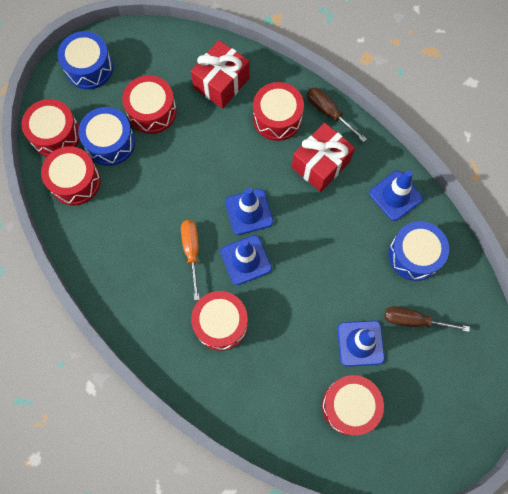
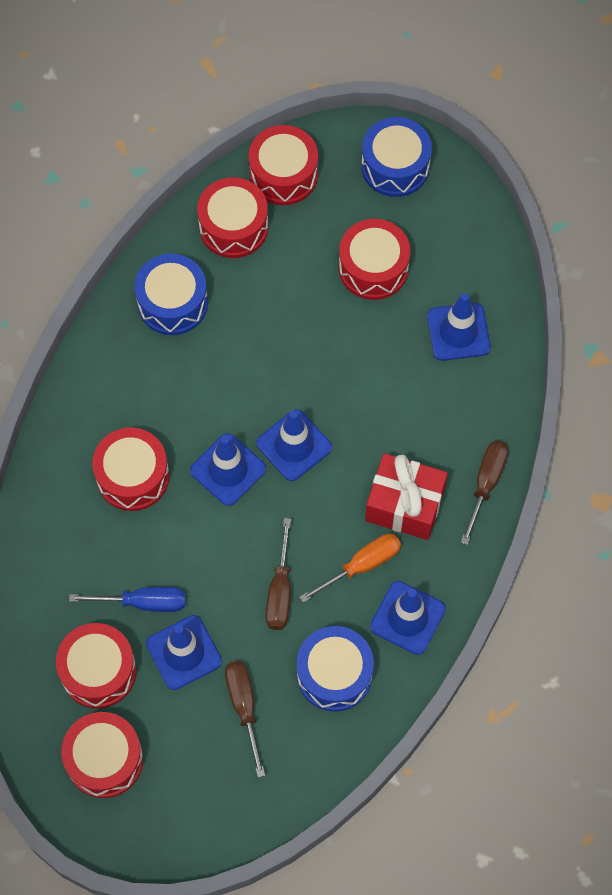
camera: 65 degrees right, 5 degrees down
(110, 142) = (305, 241): blue drum -> blue drum (172, 303)
(191, 251) = (208, 402): orange screwdriver -> orange screwdriver (362, 565)
(221, 83) = (458, 332): red gift -> blue traffic cone
(277, 118) = (443, 423): red drum -> red drum (104, 759)
(314, 354) = (144, 602): none -> blue screwdriver
(345, 264) = (280, 591): none -> brown screwdriver

